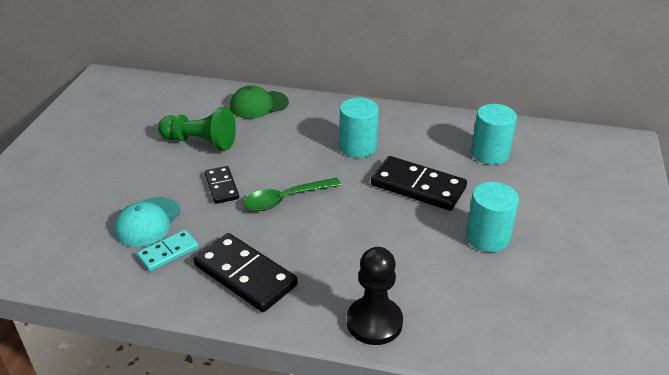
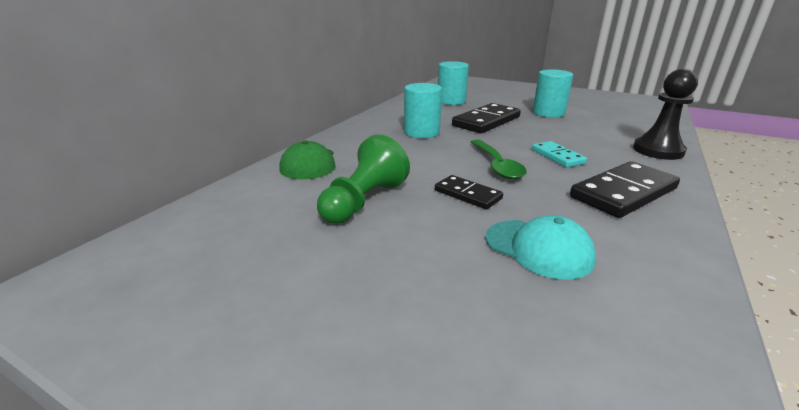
camera: 75 degrees left, 10 degrees down
(168, 252) = (600, 235): turquoise domino -> turquoise domino (557, 156)
(221, 187) = (467, 194): black domino -> black domino turned 45 degrees clockwise

